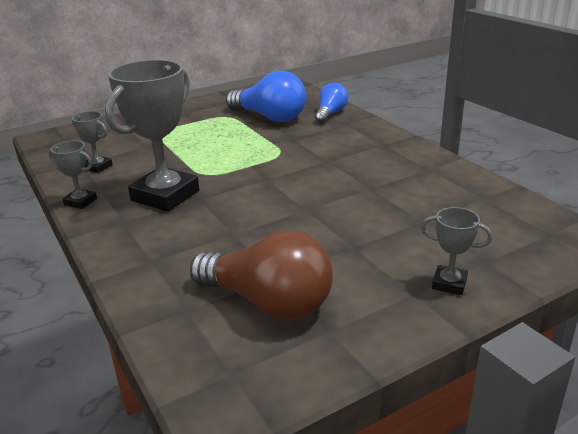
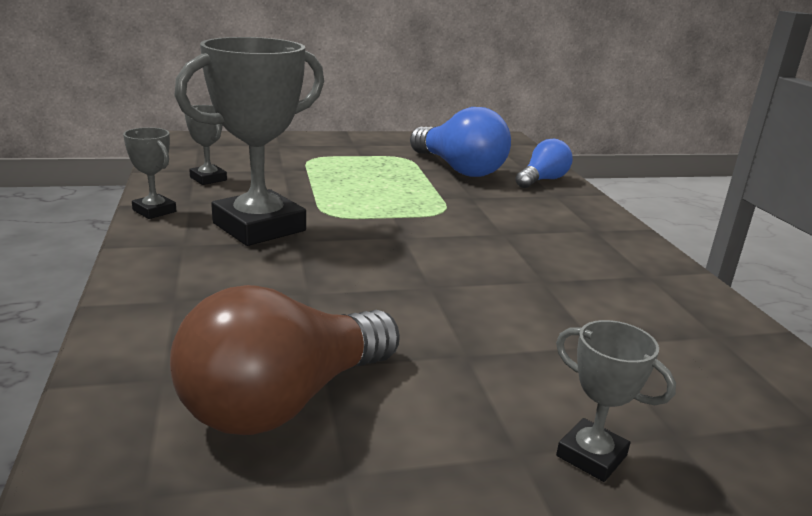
camera: 15 degrees right, 5 degrees down
(268, 302) = (284, 401): brown light bulb -> brown light bulb turned 90 degrees clockwise

